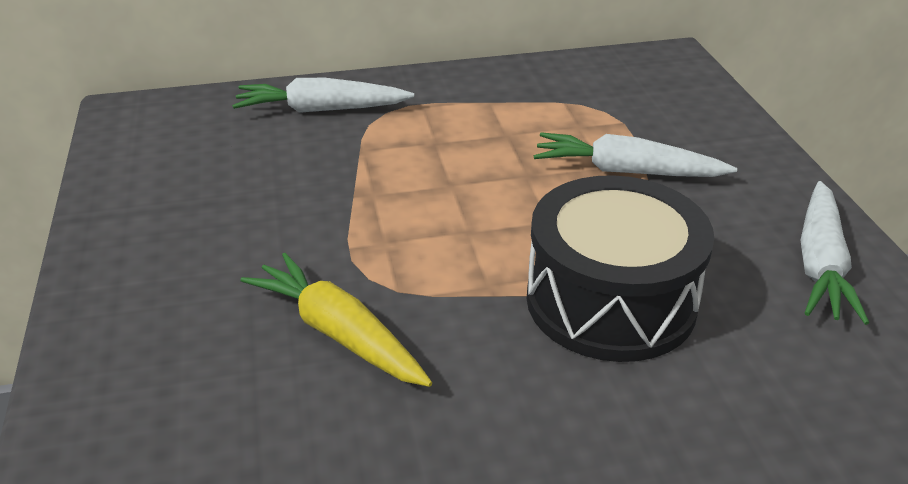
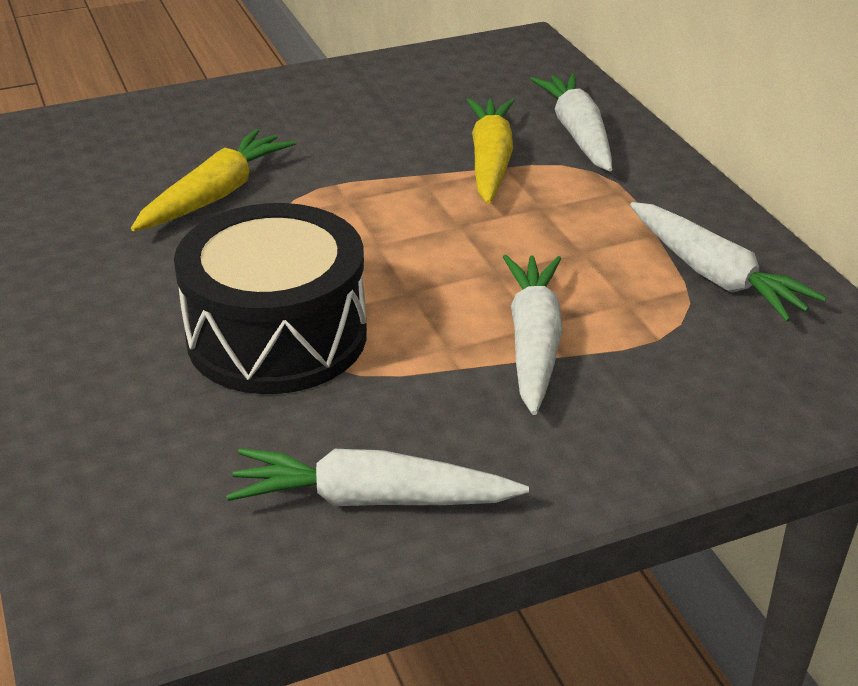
camera: 80 degrees right, 0 degrees up
(348, 157) = (490, 162): none -> yellow carrot
(549, 89) = (714, 275): none -> white carrot

